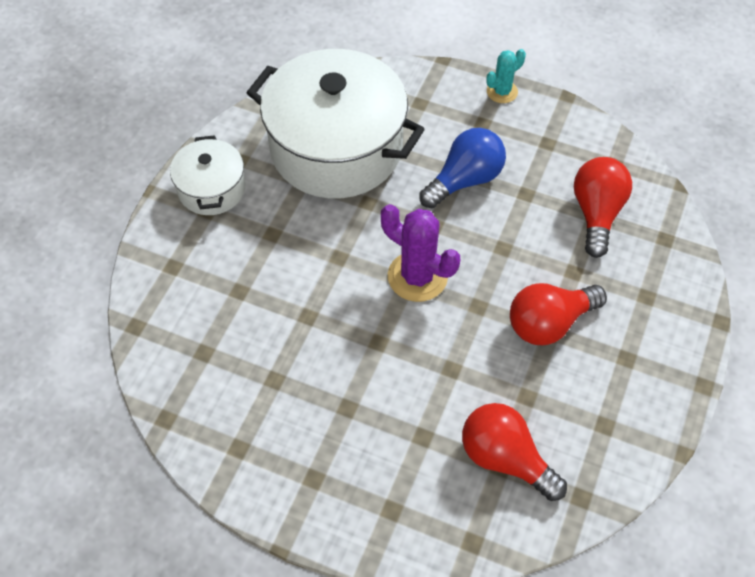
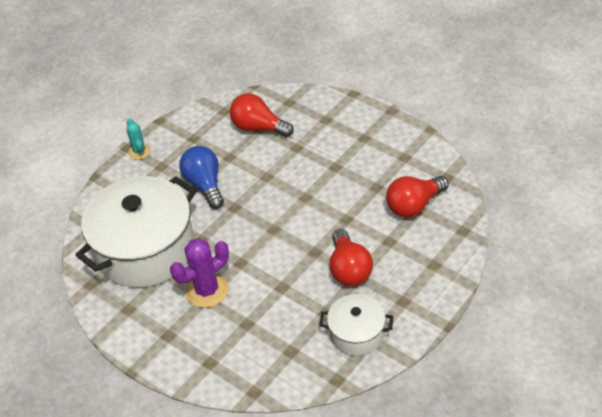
camera: 70 degrees left, 10 degrees down
(211, 189) = (148, 330): white pot -> white pot (357, 334)
(417, 277) = (272, 223): purple cactus -> purple cactus (207, 290)
(549, 323) = (329, 166): red light bulb -> red light bulb (349, 269)

